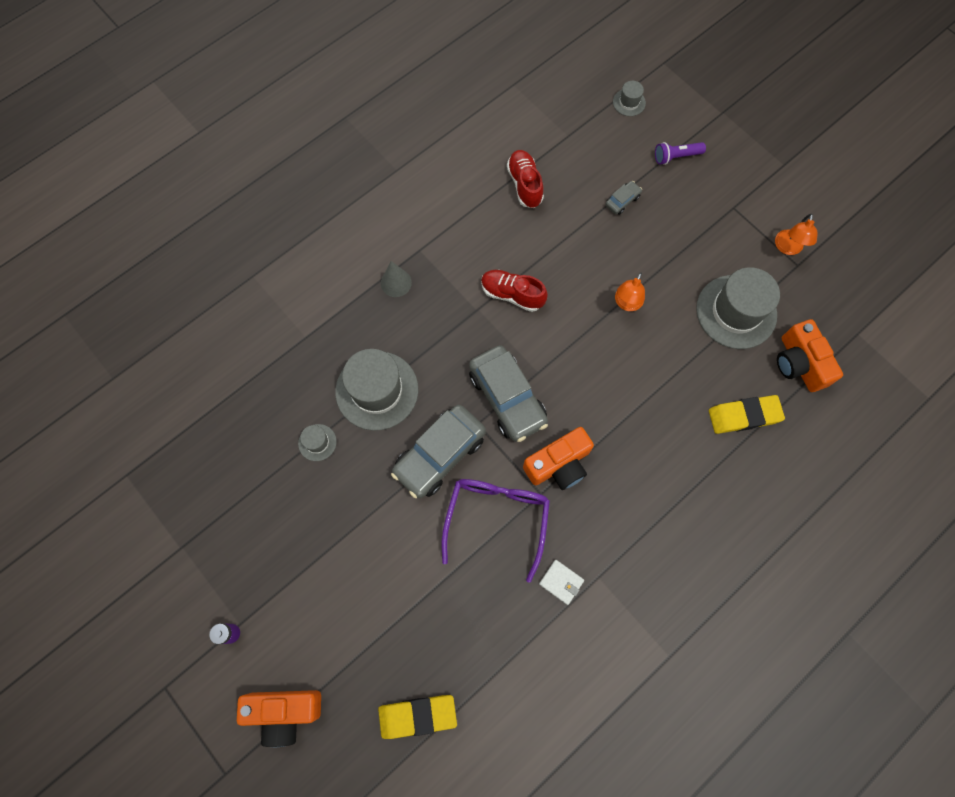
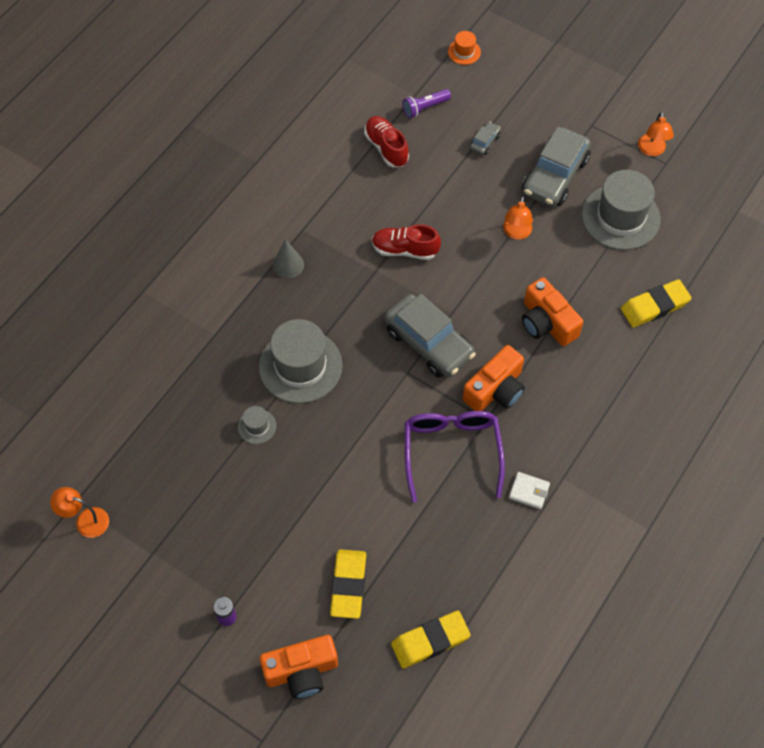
camera: 15 degrees left, 10 degrees down
(130, 497) = (85, 520): none -> orange lamp
(356, 633) = (348, 585): none -> yellow eraser
(440, 455) = (379, 409): grey car -> grey car (555, 176)
(629, 102) = (464, 52): grey hat -> orange hat
(676, 157) = (524, 91): purple flashlight -> purple flashlight (425, 108)
(799, 363) = (692, 249): orange camera -> orange camera (547, 322)

